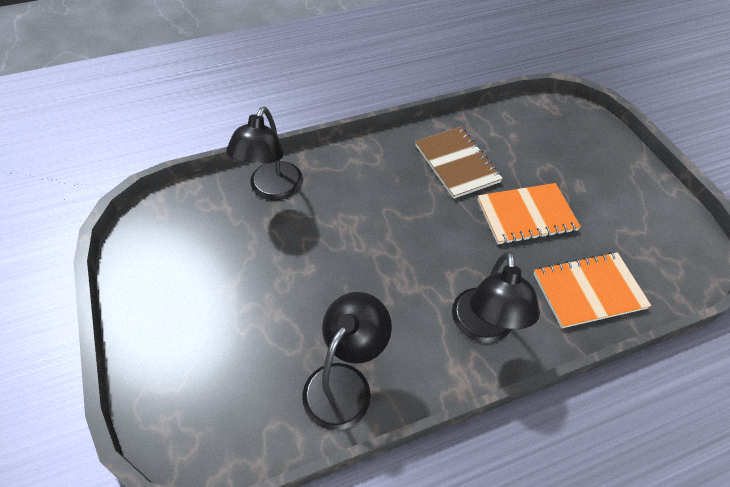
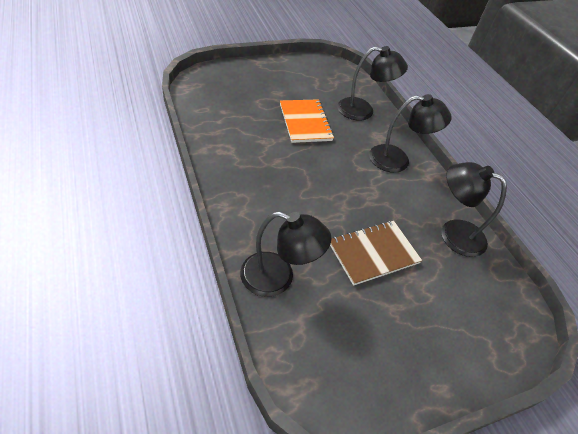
camera: 95 degrees left, 5 degrees down
(456, 163) = (252, 147): brown notebook -> brown notebook (373, 253)
(588, 291) = (363, 111): orange notebook -> black lamp

